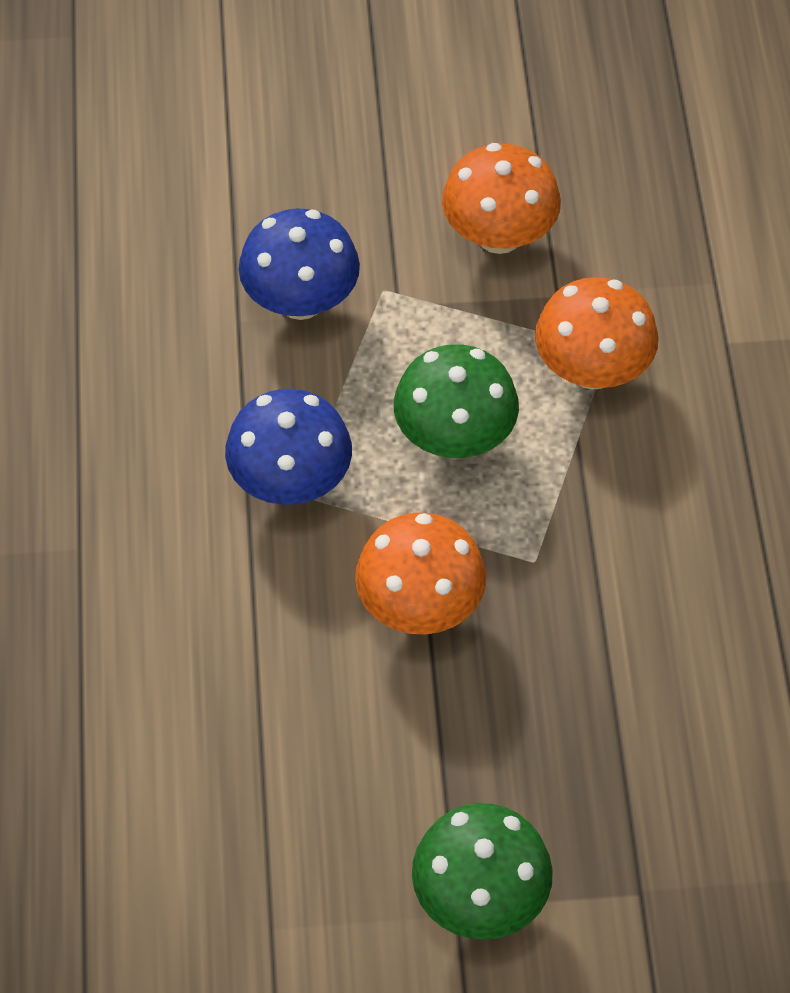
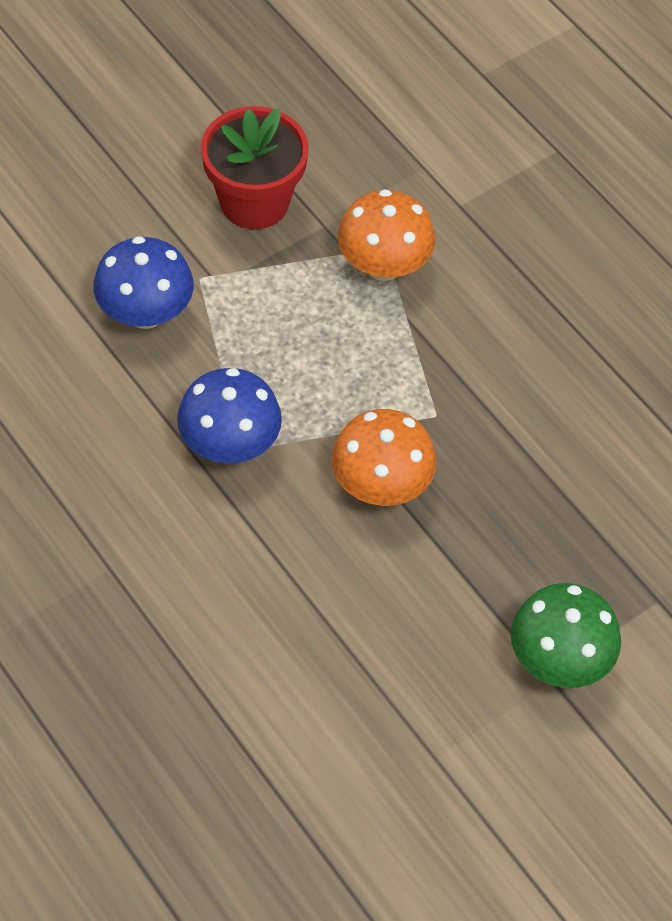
camera: 35 degrees left, 0 degrees up
(454, 437) = (322, 357): green mushroom -> none
(499, 235) = (254, 202): orange mushroom -> red flower pot

